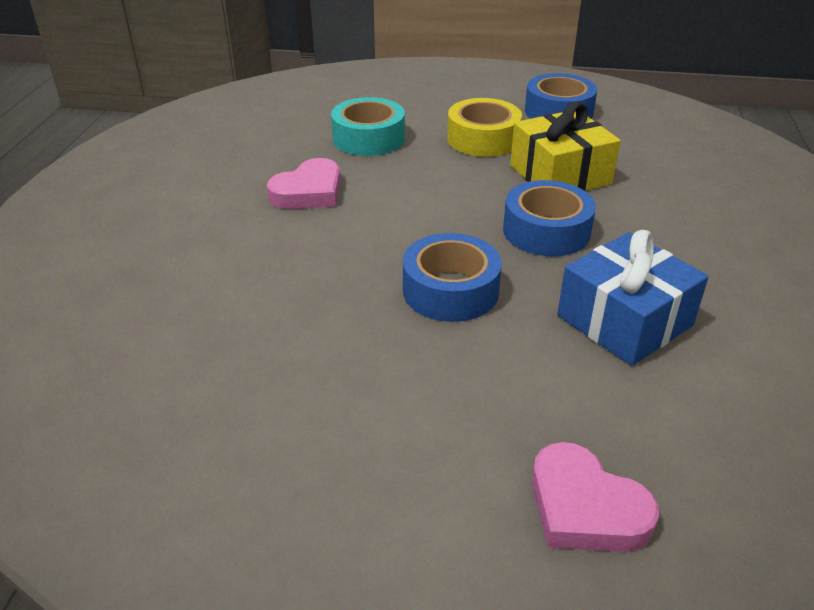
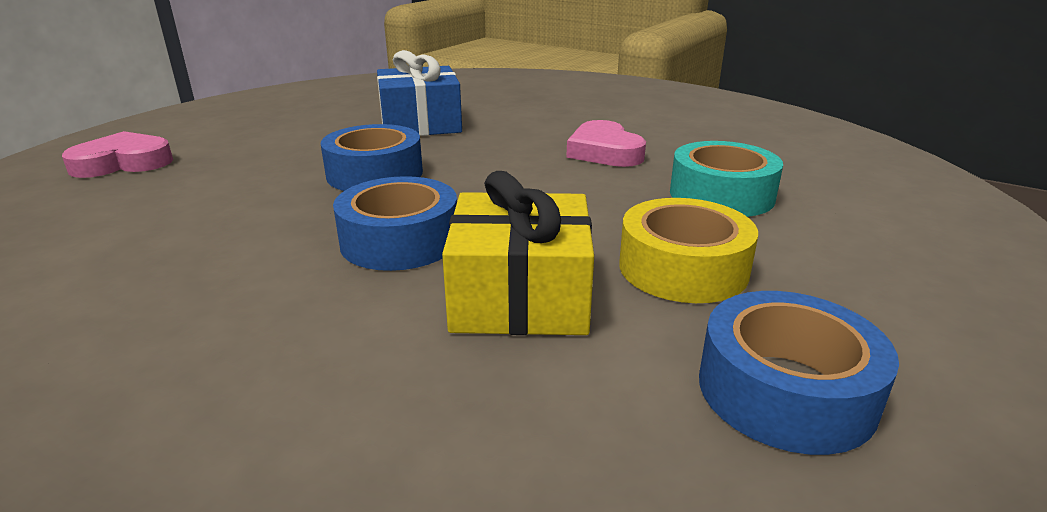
camera: 115 degrees right, 10 degrees down
(624, 320) = (212, 231): blue gift -> blue gift (420, 124)

